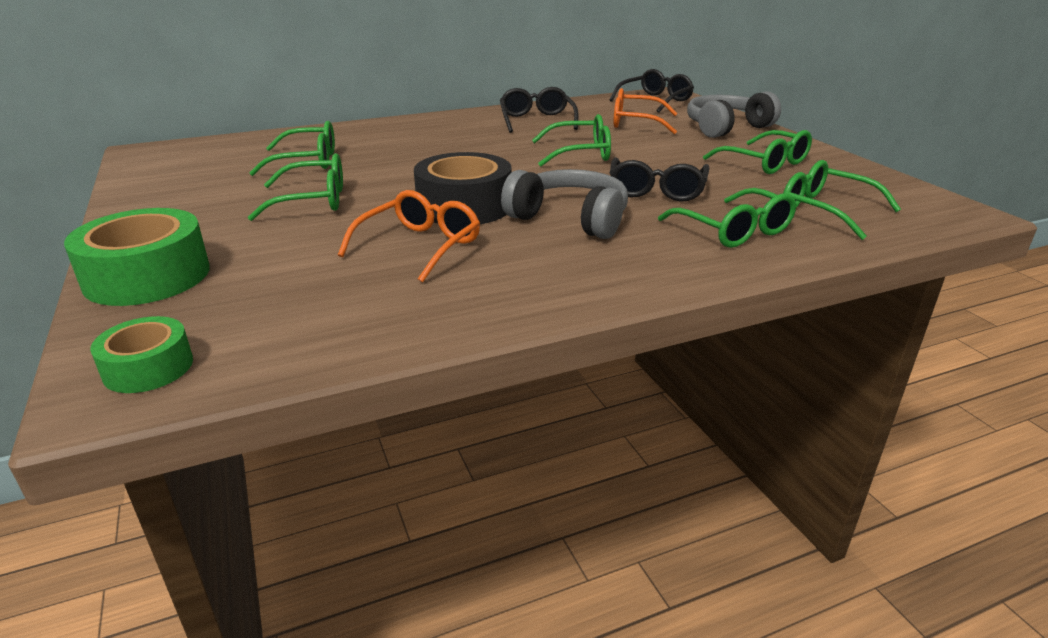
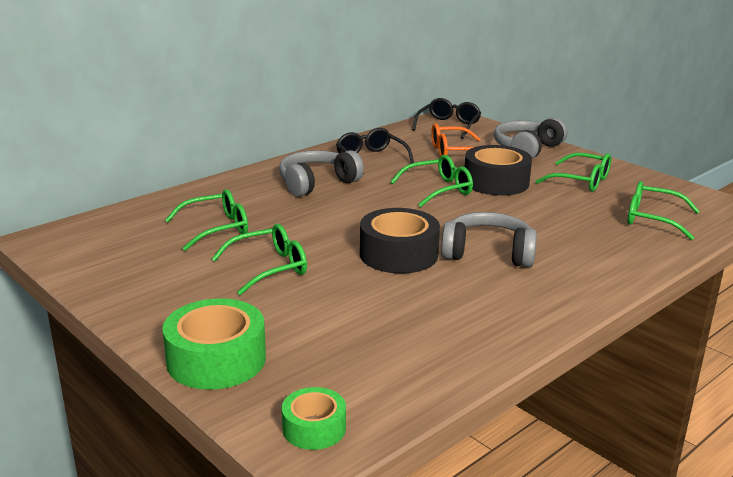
camera: 20 degrees left, 5 degrees down
(419, 247) = (401, 296): orange glasses -> none
(455, 135) = (317, 183): none -> grey headphones
(655, 153) = (496, 182): none -> black tape
(656, 190) = (526, 217): black glasses -> none
(733, 230) = (606, 245): green glasses -> none

